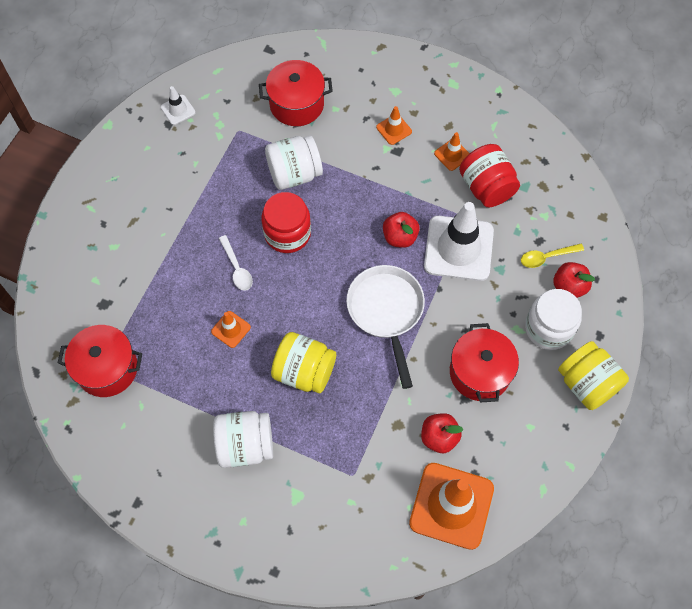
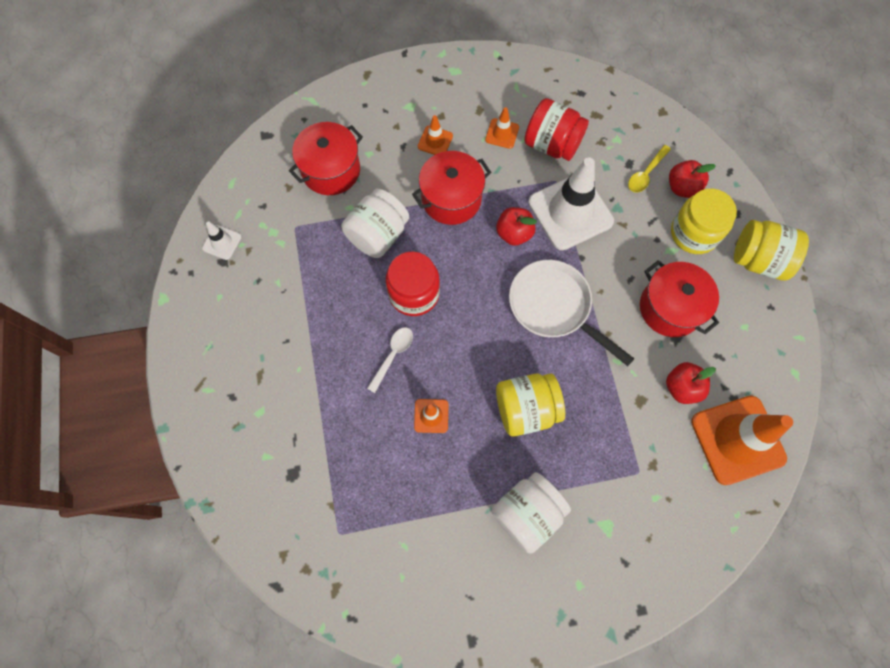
camera: 35 degrees left, 5 degrees up
(107, 368) = (344, 533): red pot -> red pot (451, 199)
(237, 268) = (393, 355): white spoon -> white spoon turned 90 degrees counterclockwise
(548, 328) = (694, 233): white jar -> yellow jar

